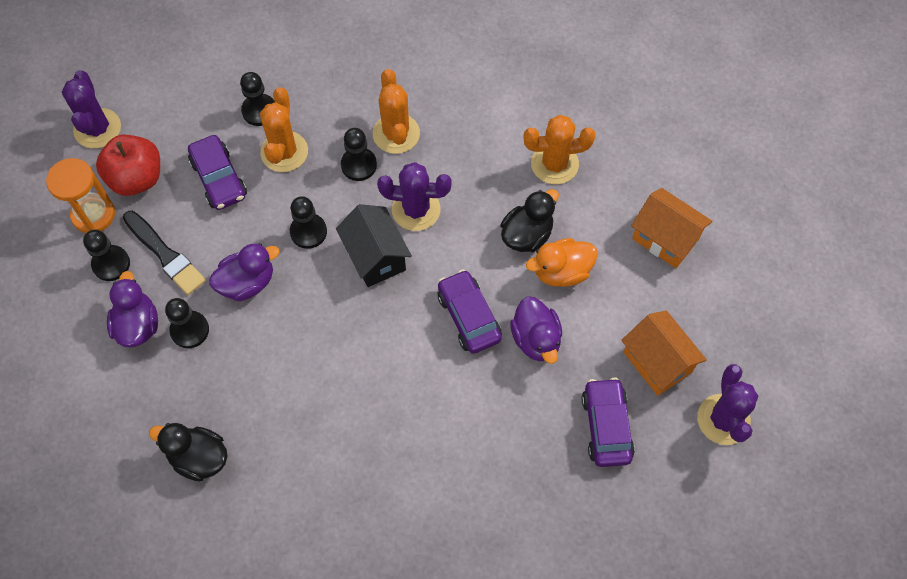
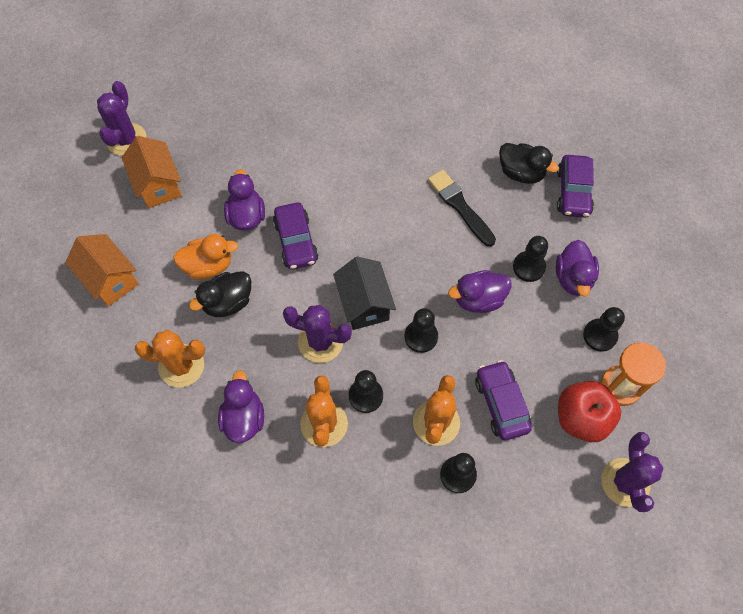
camera: 170 degrees left, 0 degrees up
(165, 254) = (551, 336): black brush -> black brush (460, 206)
(476, 127) = (244, 418): none -> purple duck
(606, 426) = (214, 148): purple car -> purple car (573, 192)

